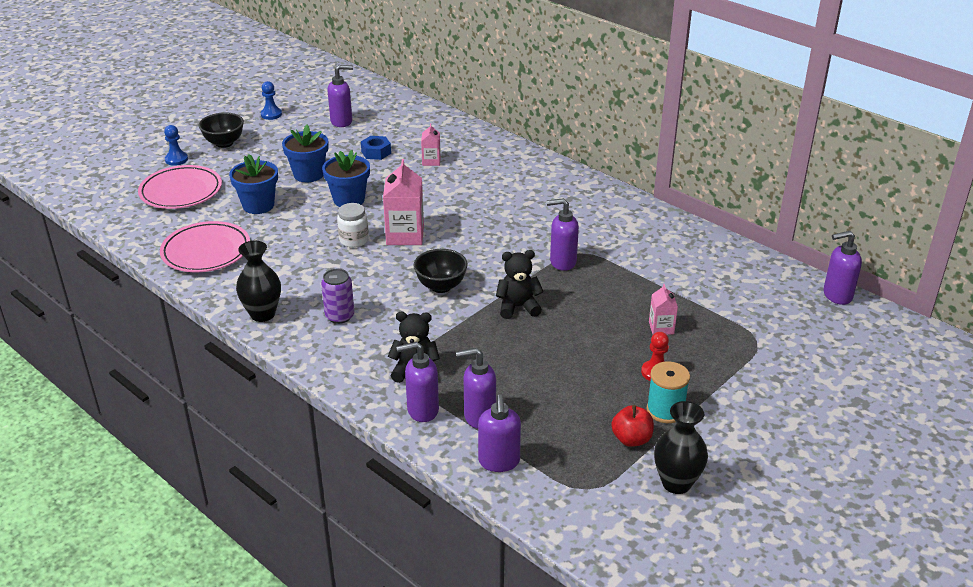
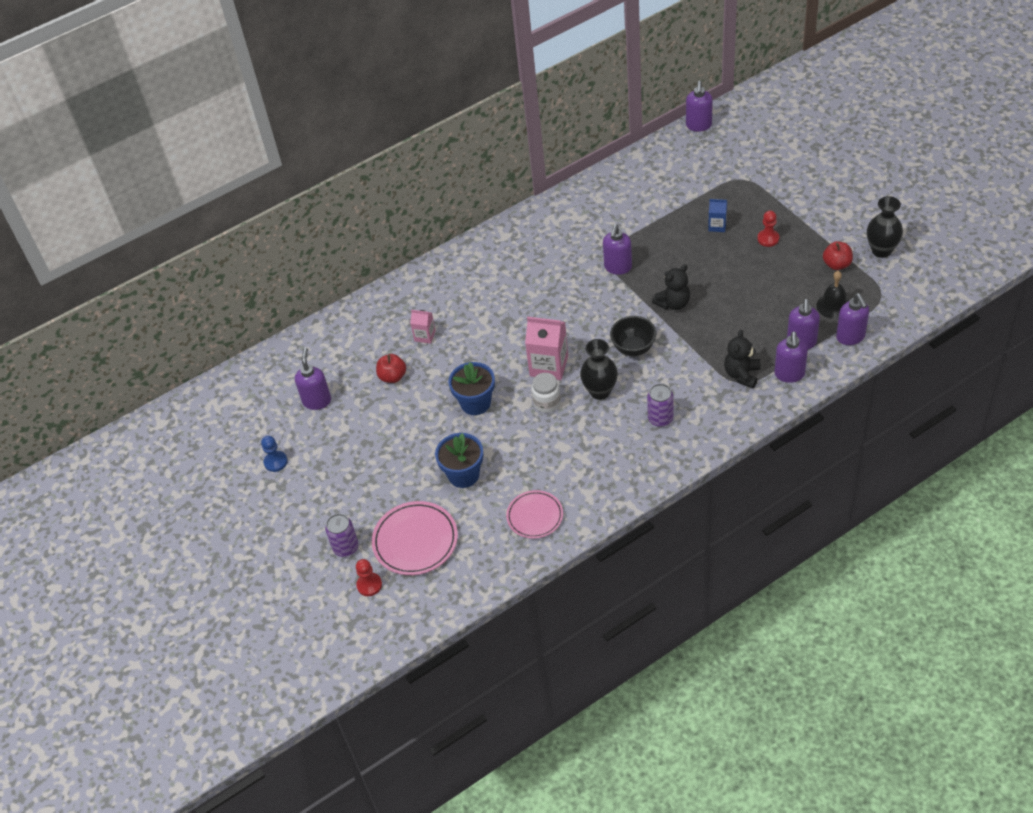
camera: 70 degrees left, 15 degrees up
(134, 176) = (369, 585): none -> red pawn
(176, 159) = (346, 547): blue pawn -> purple can
(206, 251) = (535, 516): pink plate -> pink plate, size x0.66
(224, 143) = (325, 504): black bowl -> none
(262, 314) = (646, 472): black vase -> black vase (600, 391)
(308, 174) = (417, 432): blue flower pot -> none
(376, 152) = (392, 377): blue nut -> red apple
(499, 462) = (850, 337): purple soap dispenser -> purple soap dispenser turned 60 degrees clockwise
(518, 307) = (673, 303): black teddy bear -> black teddy bear turned 135 degrees counterclockwise
(552, 441) = (833, 306): none -> black bell
(661, 328) = (717, 226): pink carton -> blue carton
(665, 410) = (810, 242): turquoise spool -> none

